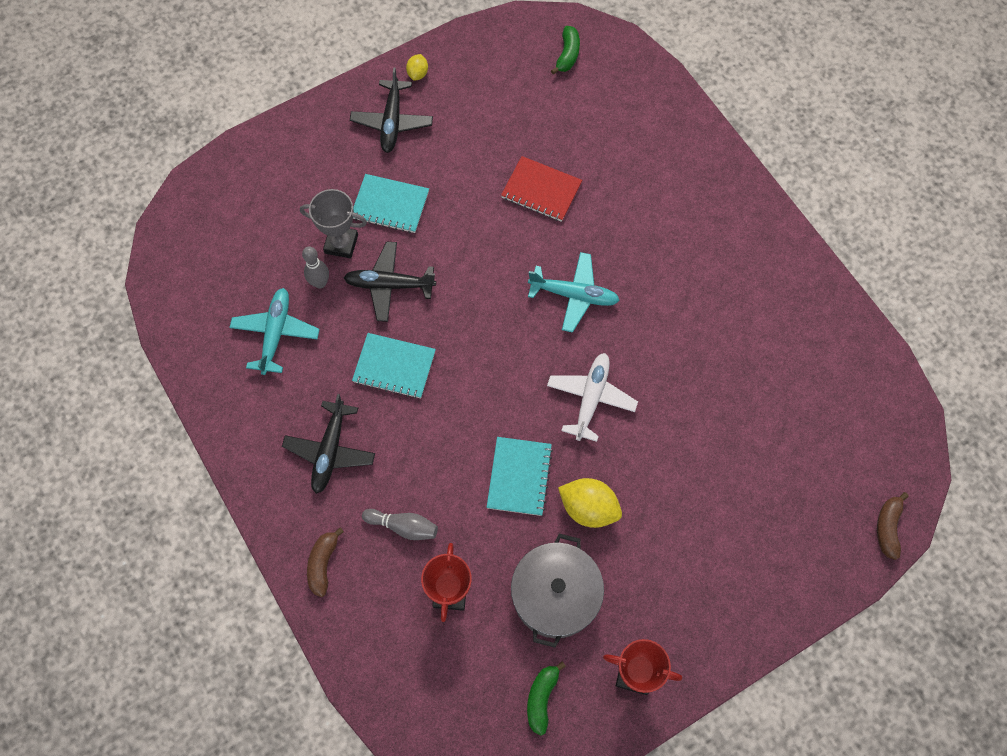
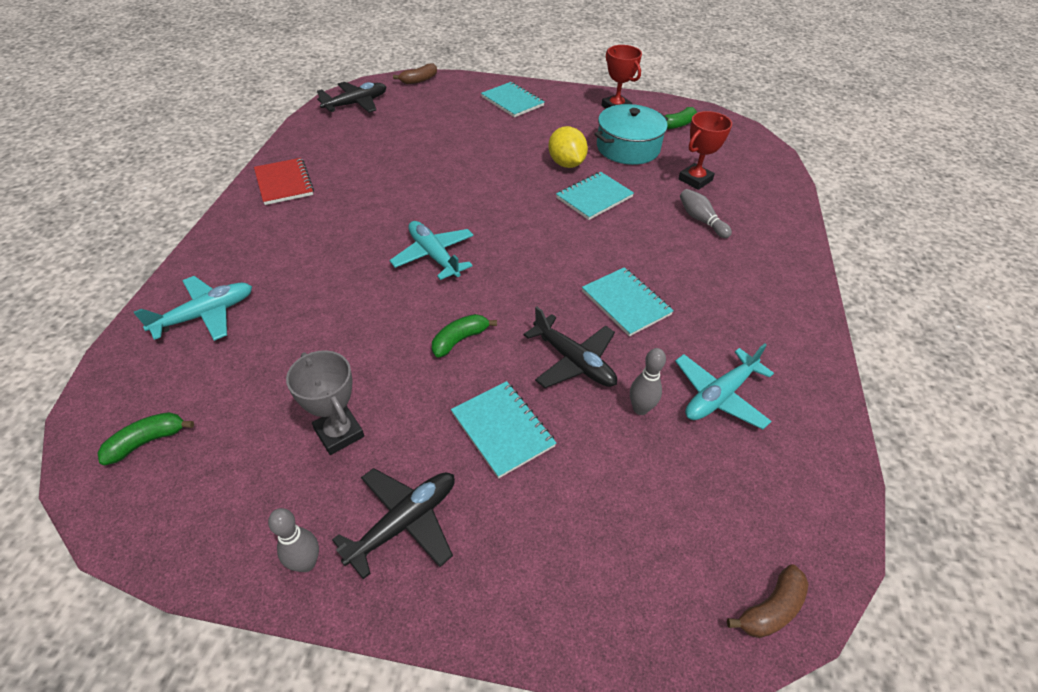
camera: 140 degrees left, 20 degrees down
(323, 564) = (778, 235): brown banana -> brown banana (771, 609)
(330, 451) = (727, 286): black plane -> black plane (356, 104)
(341, 244) = (587, 429): grey trophy -> grey trophy (339, 433)
(418, 74) = (306, 563): yellow lemon -> grey bowling pin
(477, 241) = (459, 340): none -> green banana
(541, 190) = (356, 338): red notebook -> red notebook (284, 183)
(555, 595) = (628, 148): grey pot -> turquoise pot
(591, 398) = (499, 202): white plane -> none
(652, 130) = (205, 314): none -> turquoise plane
(750, 579) = (512, 101): none -> turquoise notebook

